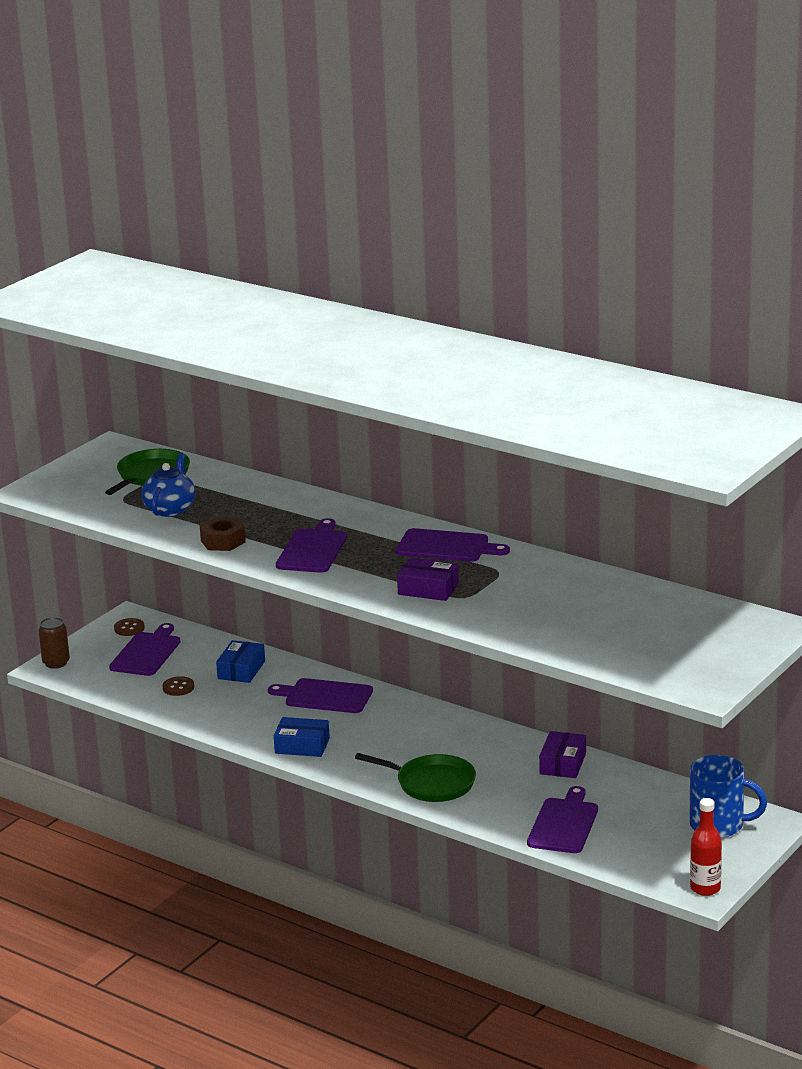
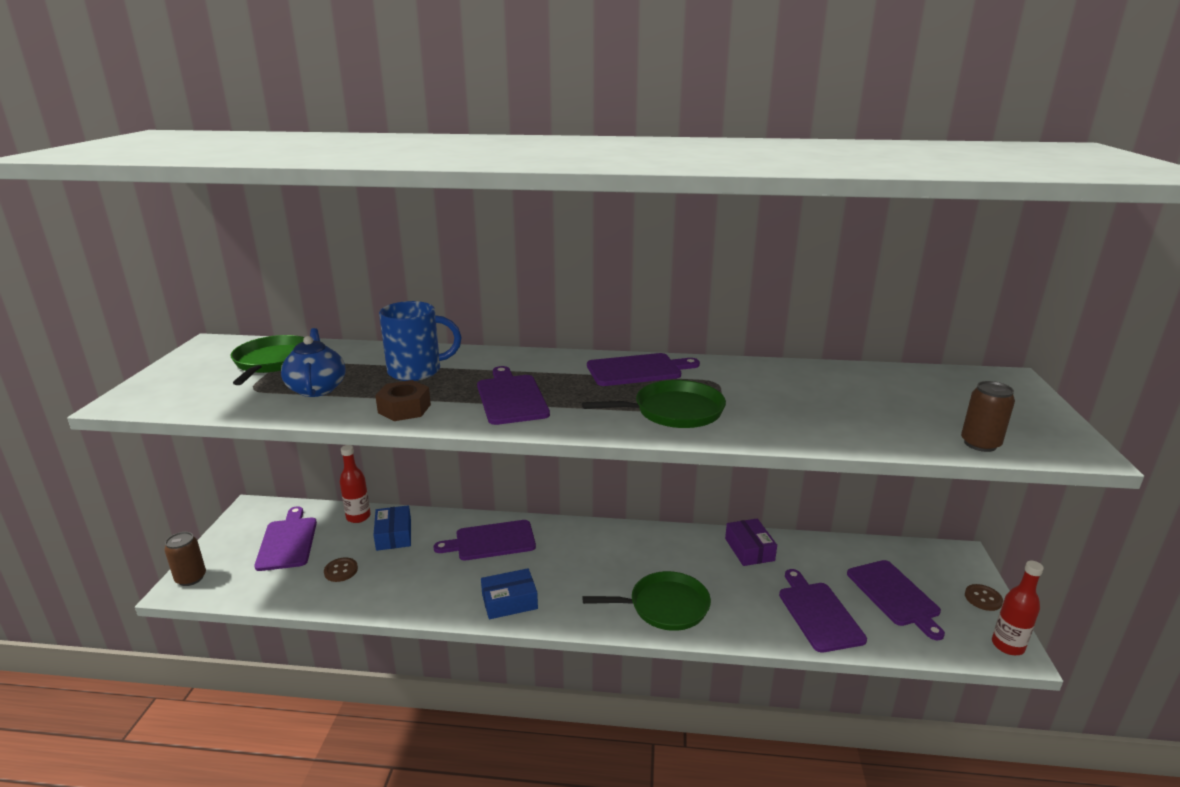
camera: 30 degrees left, 0 degrees up
(129, 628) = (257, 521): brown button -> brown button (983, 598)
(220, 646) = (358, 517): none -> red bottle
(428, 589) = (673, 411): purple box -> green pan
(635, 667) = (980, 444): none -> brown can
(655, 831) = (894, 595): none -> purple cutting board
(719, 825) = (930, 572): blue mug -> blue mug (417, 371)

